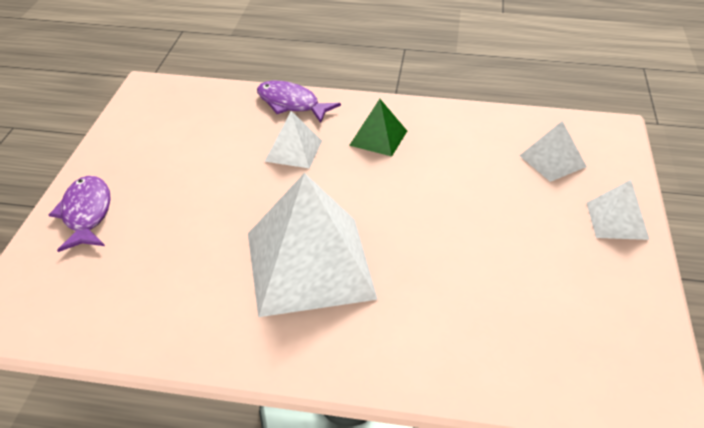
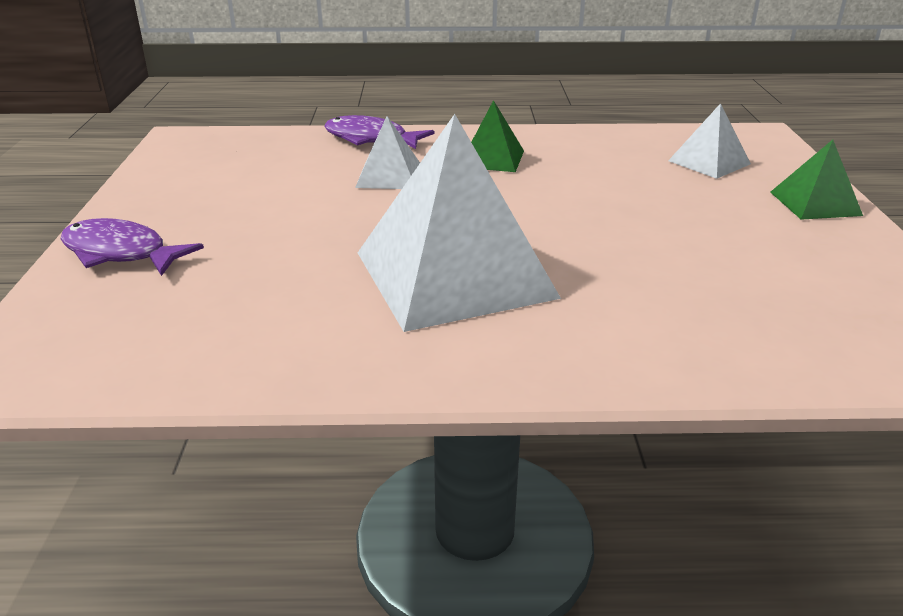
camera: 10 degrees left, 10 degrees down
(86, 214) = (120, 253): purple fish -> purple fish turned 45 degrees counterclockwise
(617, 220) = (815, 203): white pyramid -> green pyramid

